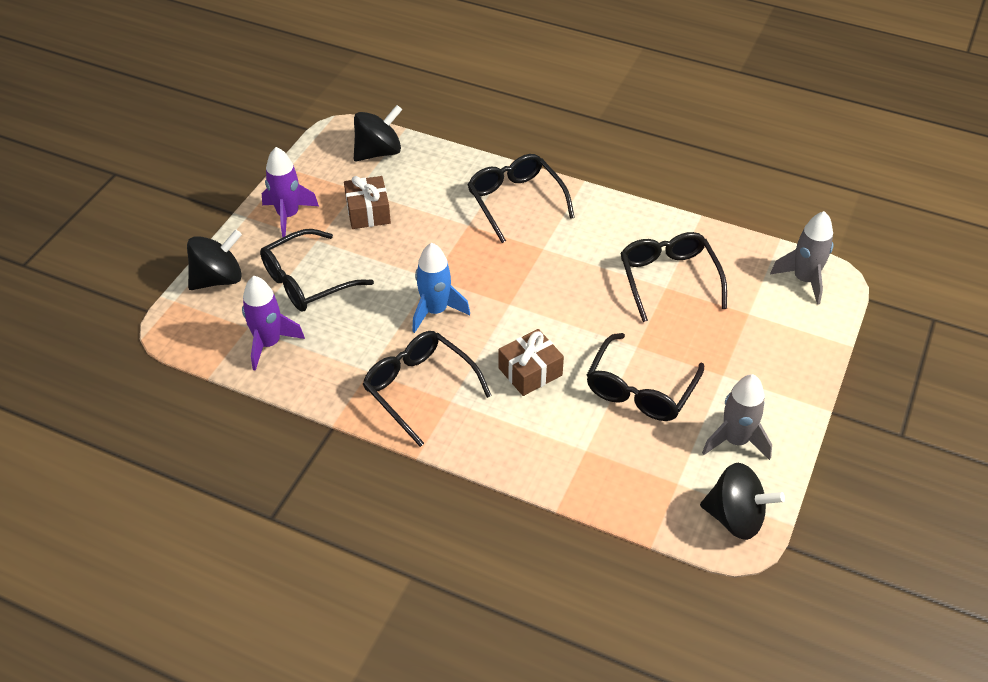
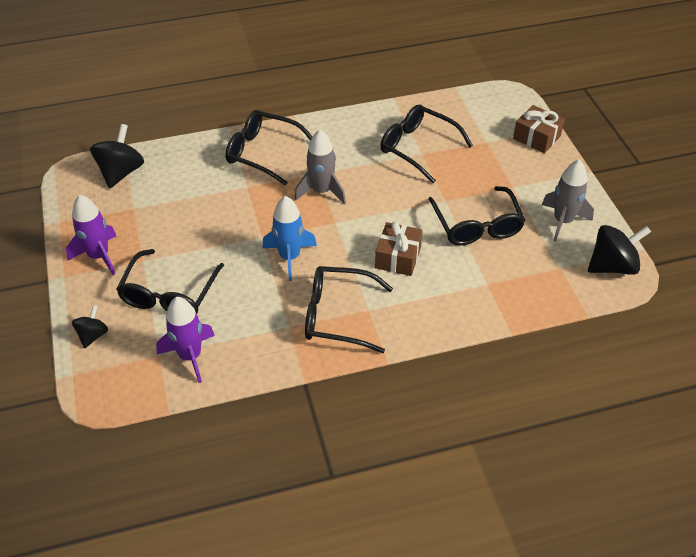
camera: 40 degrees left, 0 degrees up
(218, 279) = (93, 335): black spinning top -> black spinning top, size x0.57
(368, 212) = (161, 218): brown gift -> brown gift (536, 137)
(804, 280) = (495, 104): grey rocket -> grey rocket (322, 191)

